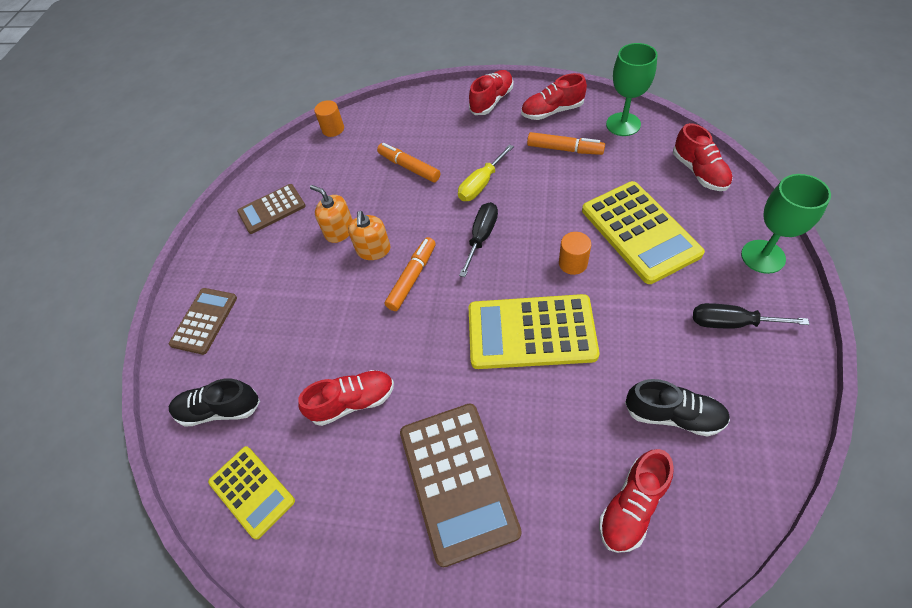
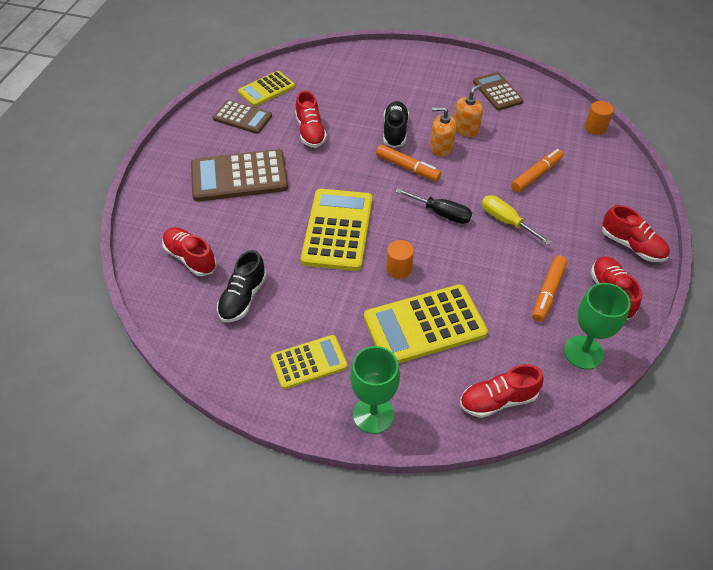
camera: 90 degrees right, 5 degrees down
(204, 321) = (395, 63): brown calculator -> brown calculator (242, 117)
(220, 409) = (325, 74): black shoe -> black shoe (395, 131)
(731, 323) = (309, 362): black screwdriver -> yellow calculator

